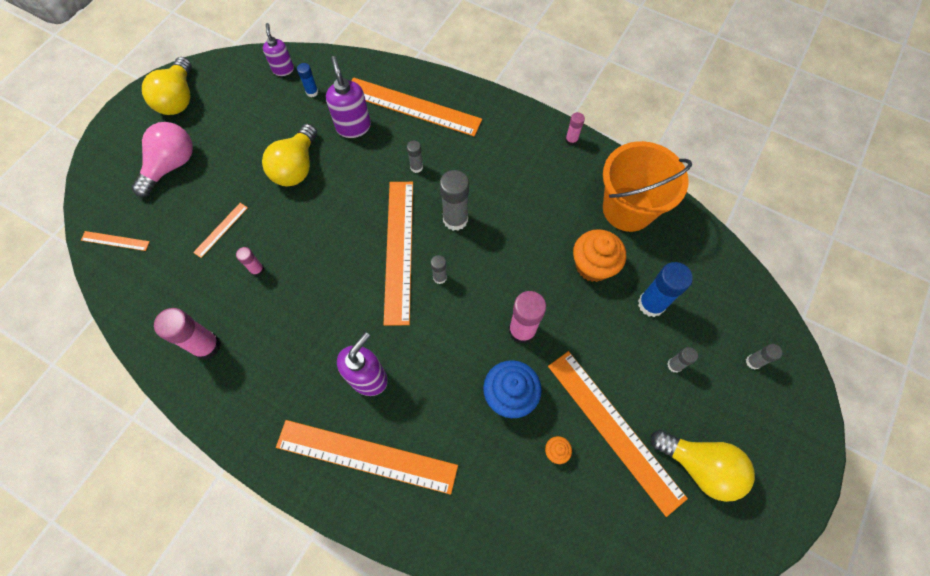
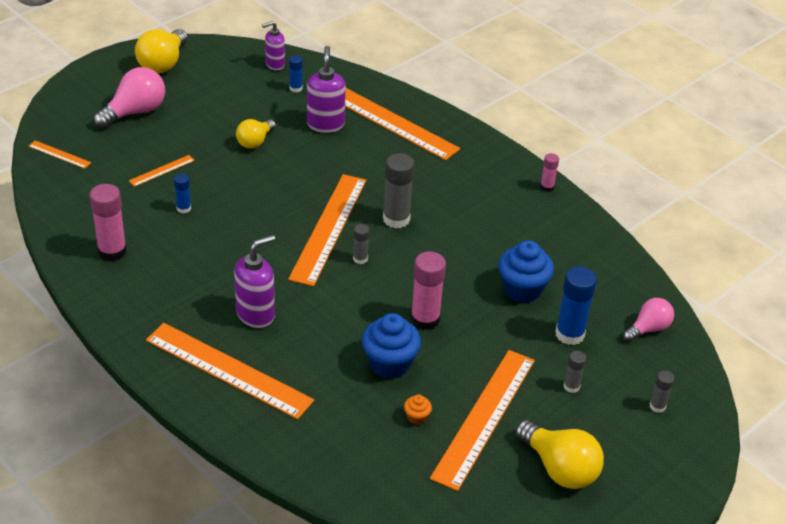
camera: 15 degrees right, 25 degrees down
(257, 270) = (183, 208): pink glue stick -> blue glue stick
(283, 69) = (275, 64): purple soap dispenser -> purple soap dispenser turned 120 degrees counterclockwise
(296, 167) = (255, 141): yellow light bulb -> yellow light bulb, size x0.63
(416, 167) = (375, 170): grey glue stick -> none
(593, 266) = (522, 289): orange cupcake -> blue cupcake
(614, 429) = (484, 417): orange ruler -> orange ruler turned 45 degrees clockwise
(628, 209) = (581, 255): orange bucket -> none
(713, 275) = (648, 329): none -> pink light bulb

